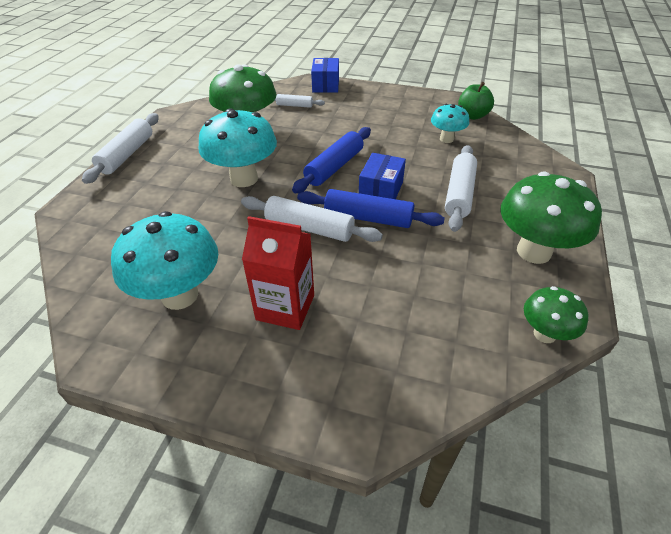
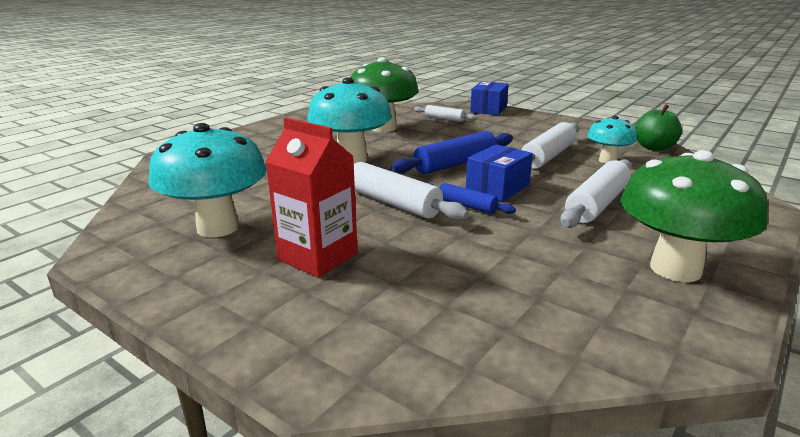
camera: 20 degrees right, 20 degrees down
(127, 154) = (254, 130): white rolling pin -> white rolling pin (547, 156)
(368, 218) = (466, 206): blue rolling pin -> blue rolling pin, size x0.56
(544, 334) = (647, 351): green mushroom -> none

